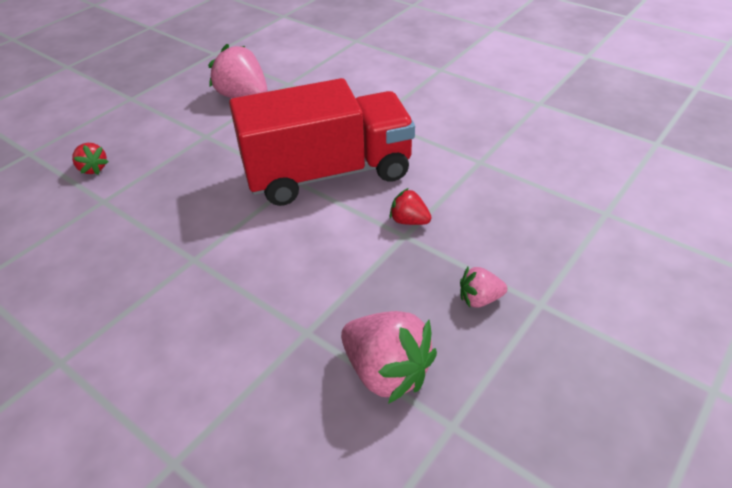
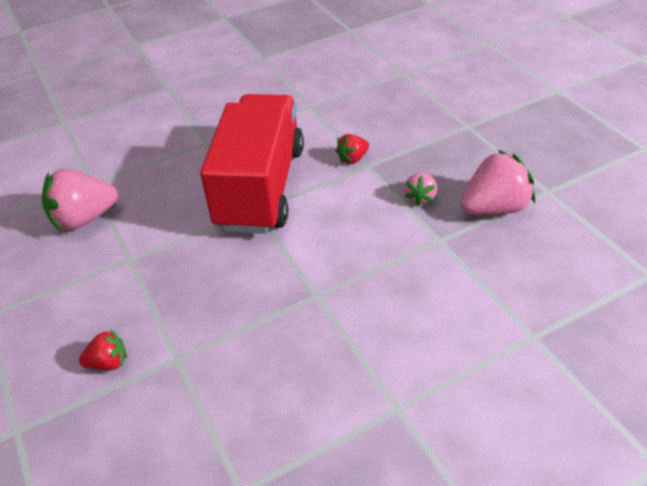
camera: 65 degrees left, 0 degrees up
(479, 299) = (451, 149): pink strawberry -> pink strawberry (421, 197)

